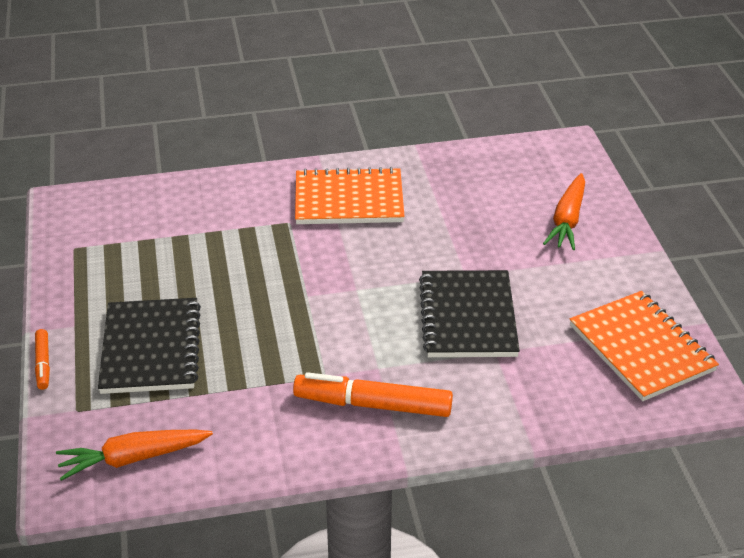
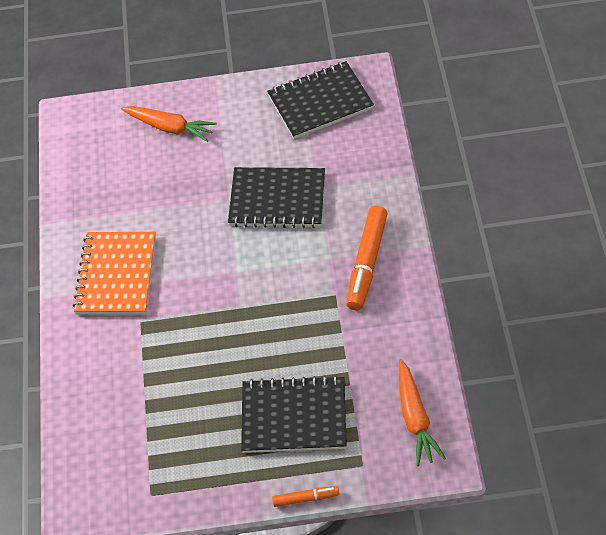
camera: 80 degrees left, 15 degrees up
(641, 348) = (320, 102): orange notebook -> black notebook

